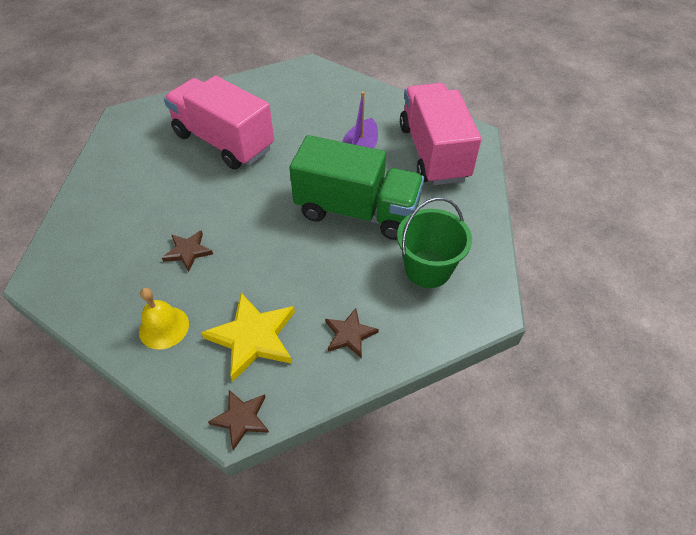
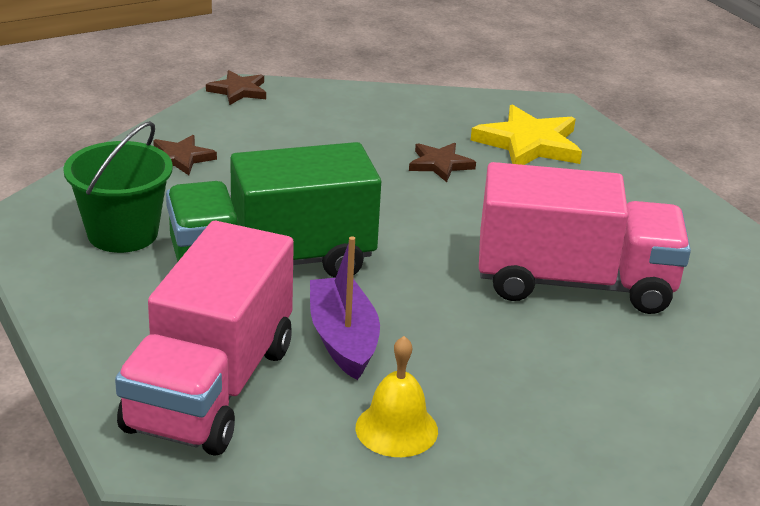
camera: 145 degrees right, 20 degrees down
(164, 327) = (381, 113): yellow bell -> yellow bell (396, 429)
(253, 337) = (283, 130): yellow star -> yellow star (529, 144)
(433, 152) = (210, 388): pink truck -> pink truck turned 60 degrees clockwise

